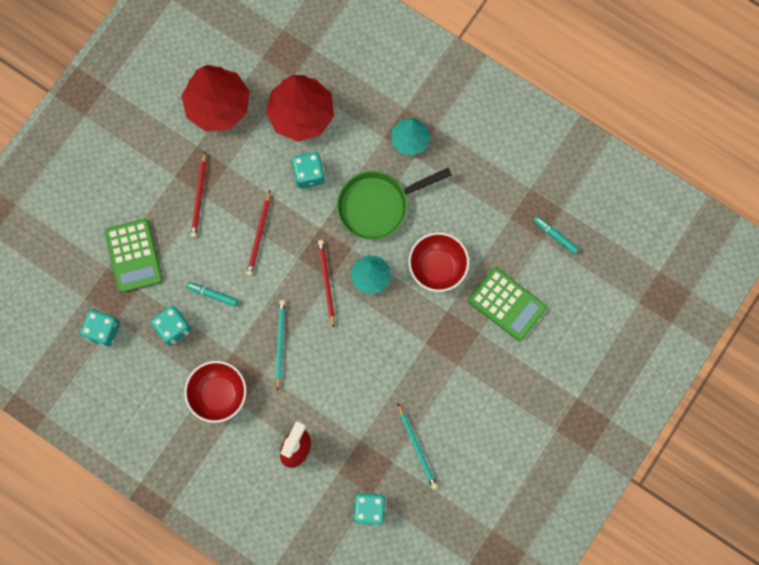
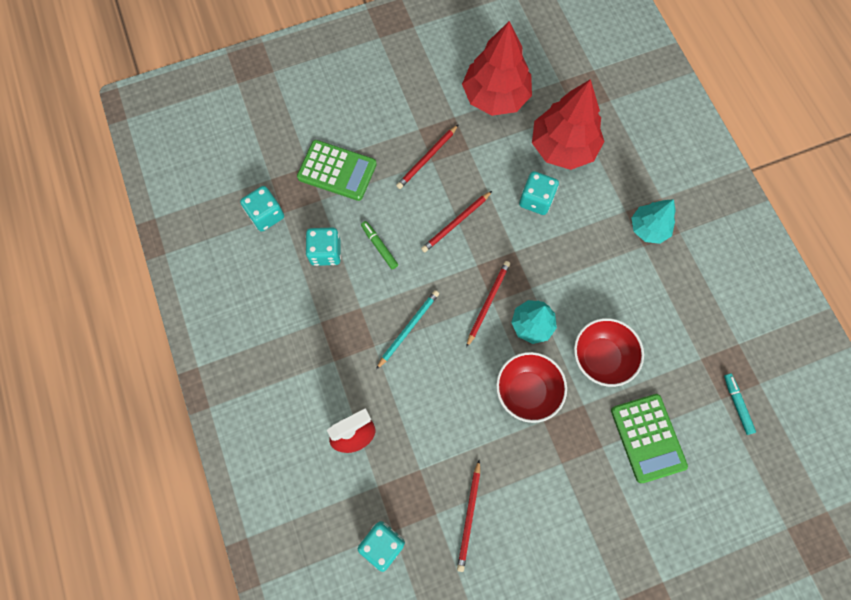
camera: 35 degrees right, 5 degrees down
(134, 255) = (337, 171): green calculator -> green calculator turned 90 degrees counterclockwise
(212, 294) = (379, 246): turquoise marker -> green marker
(218, 394) = (322, 336): red bowl -> red bowl (527, 391)
(378, 205) = (580, 266): green pan -> none
(417, 447) = (469, 516): turquoise pencil -> red pencil

